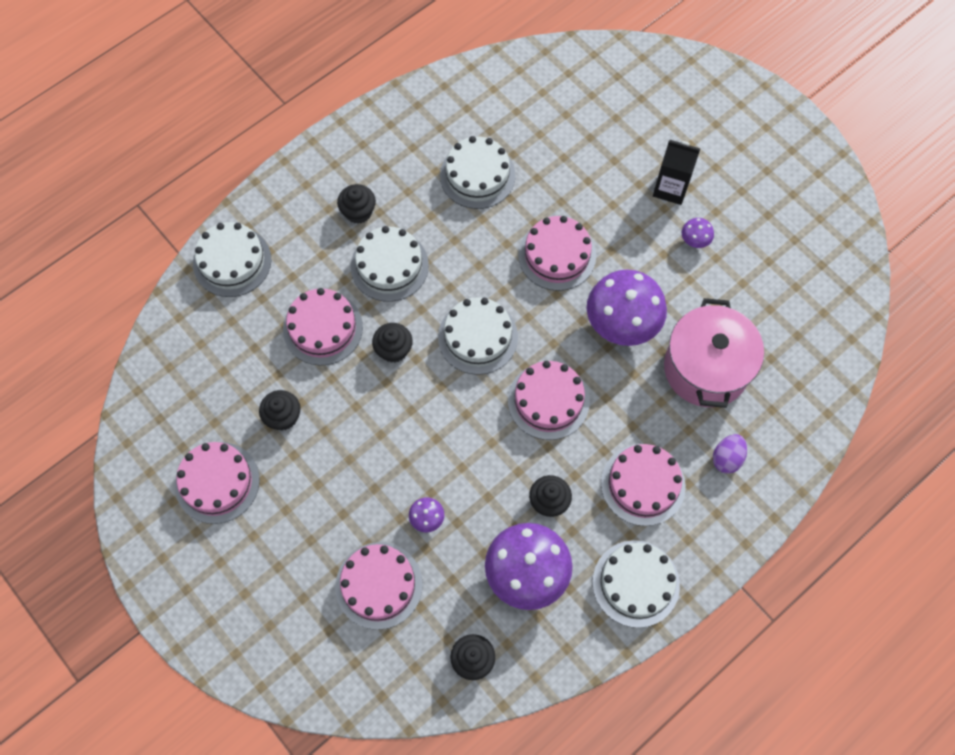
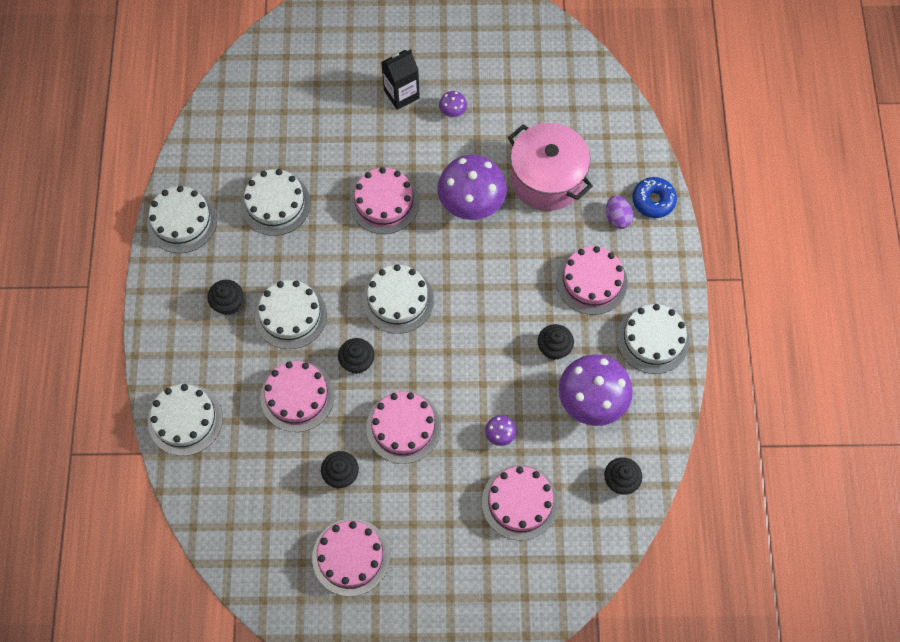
camera: 50 degrees left, 0 degrees up
(398, 121) = (182, 221): none -> white cake
(548, 401) = (484, 292): pink cake -> pink cake (403, 427)
(775, 477) = (653, 200): none -> blue donut

